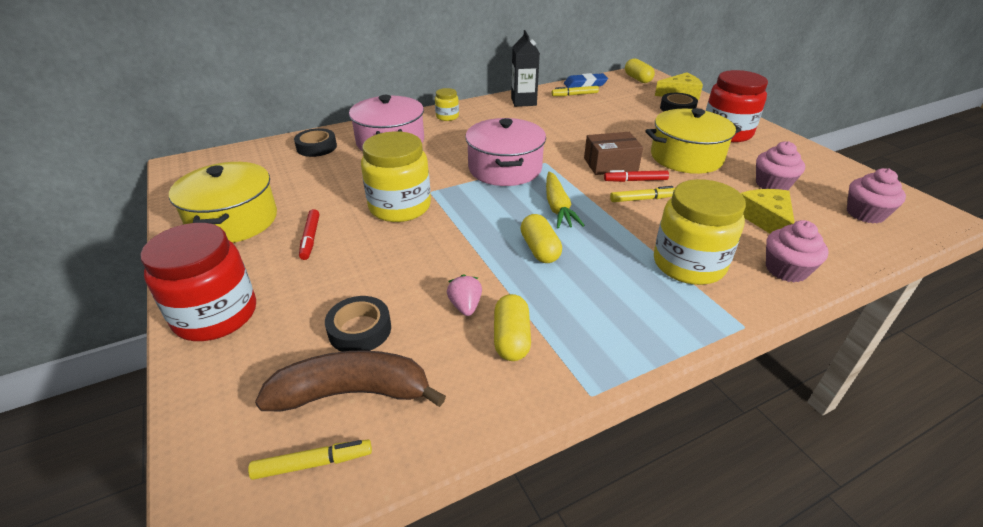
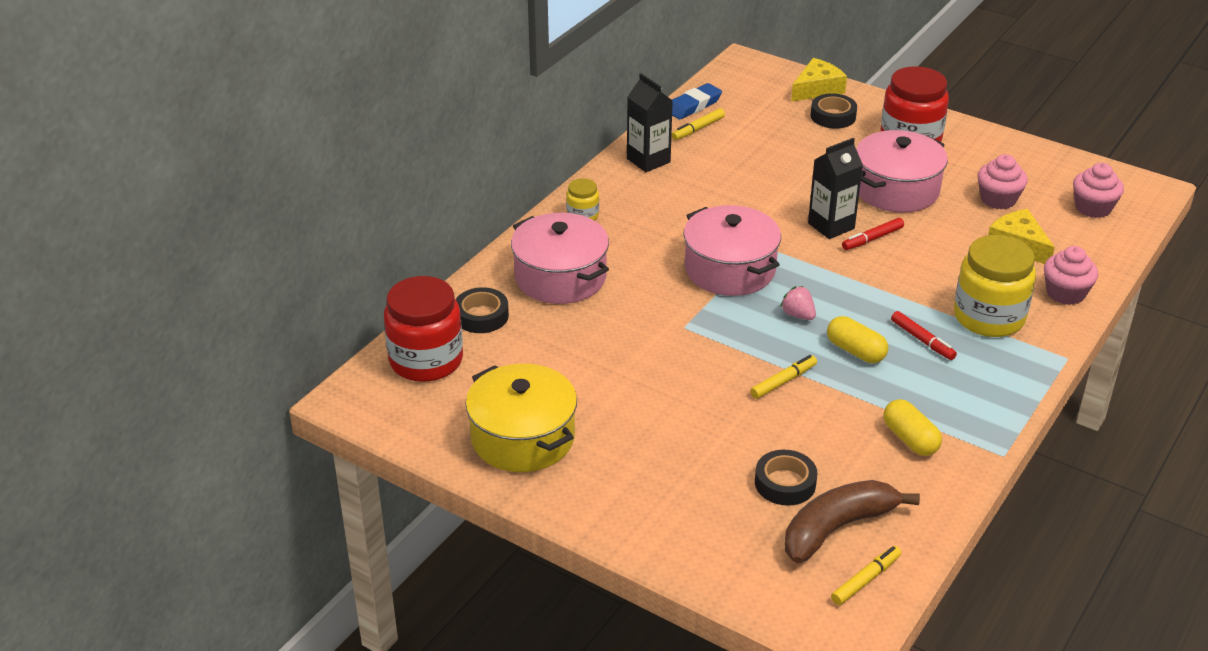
camera: 30 degrees left, 0 degrees up
(216, 315) = (646, 525): red jar -> red jar (426, 360)
(310, 238) = (630, 424): red marker -> red marker (922, 340)
(400, 207) = (675, 356): yellow jar -> none
(465, 306) = (847, 428): pink strawberry -> pink strawberry (798, 315)
(558, 207) = (829, 299): yellow carrot -> none
(610, 164) = (831, 226): brown box -> black carton
(637, 79) = (747, 76): yellow capsule -> none
(642, 199) = (897, 260): yellow marker -> yellow marker (783, 381)
(686, 157) = (896, 190): yellow pot -> pink pot

